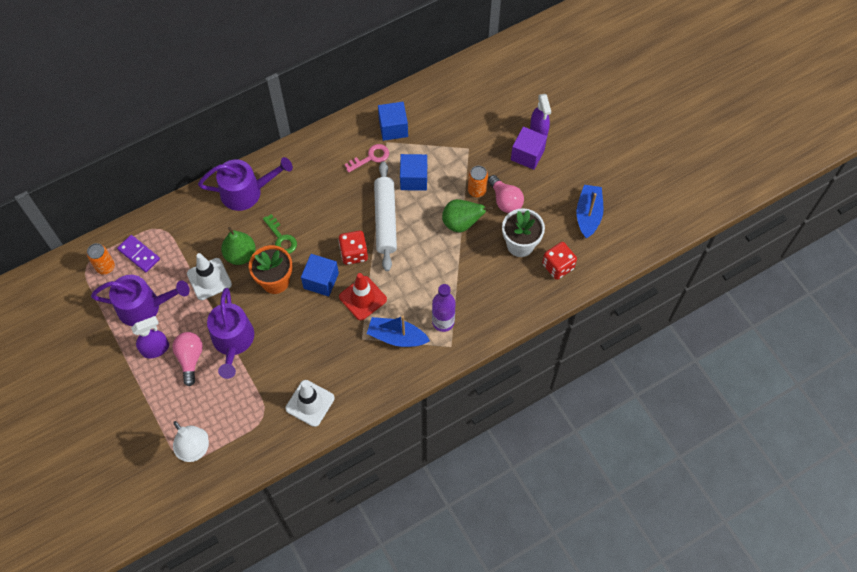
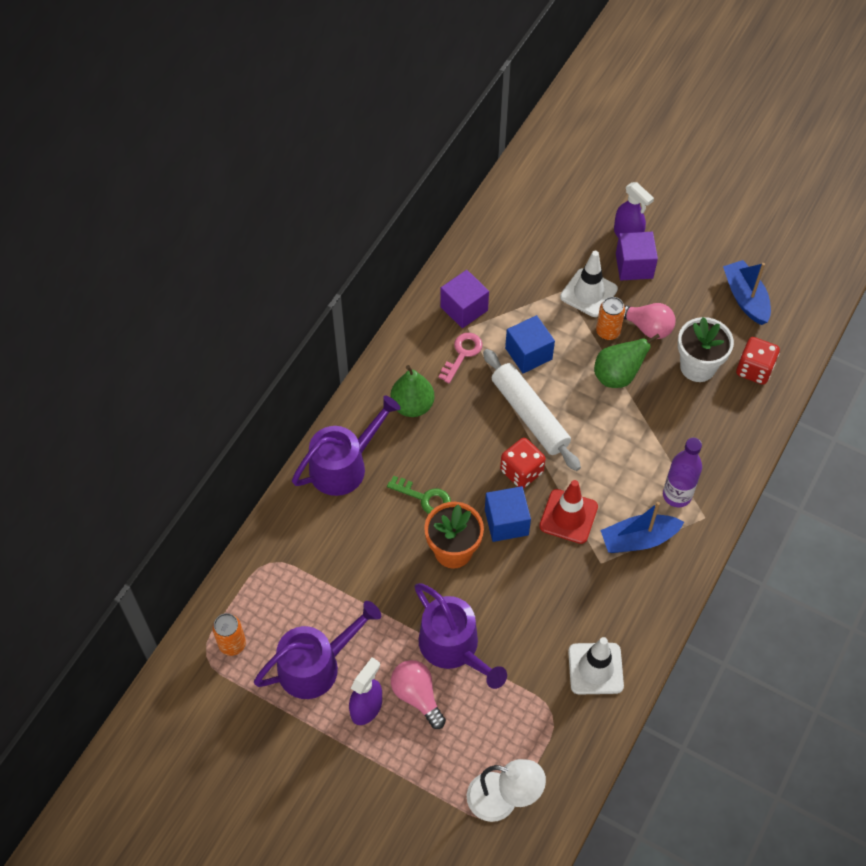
camera: 30 degrees left, 5 degrees down
(139, 254) = (264, 607): purple domino -> none
(209, 279) = (372, 590): white traffic cone -> white traffic cone (588, 293)
(240, 255) = (390, 542): green pear -> green pear (412, 405)
(393, 128) = (464, 308): blue cube -> purple cube

